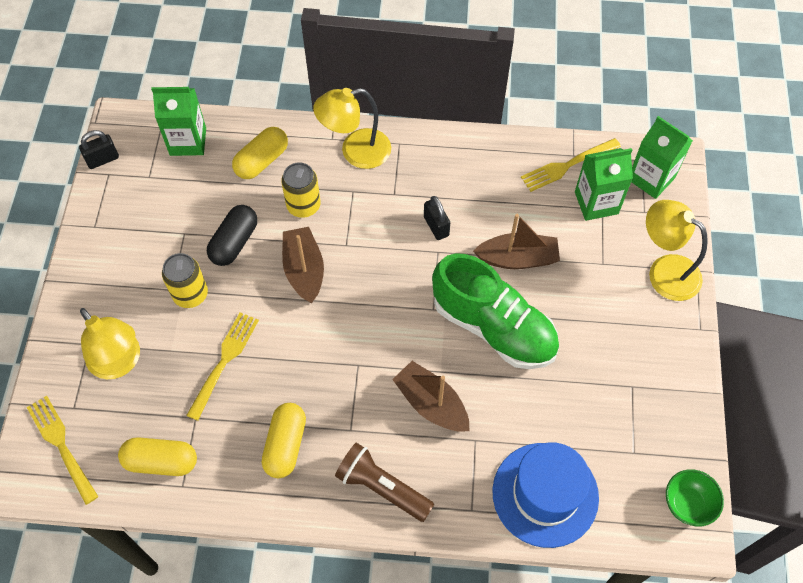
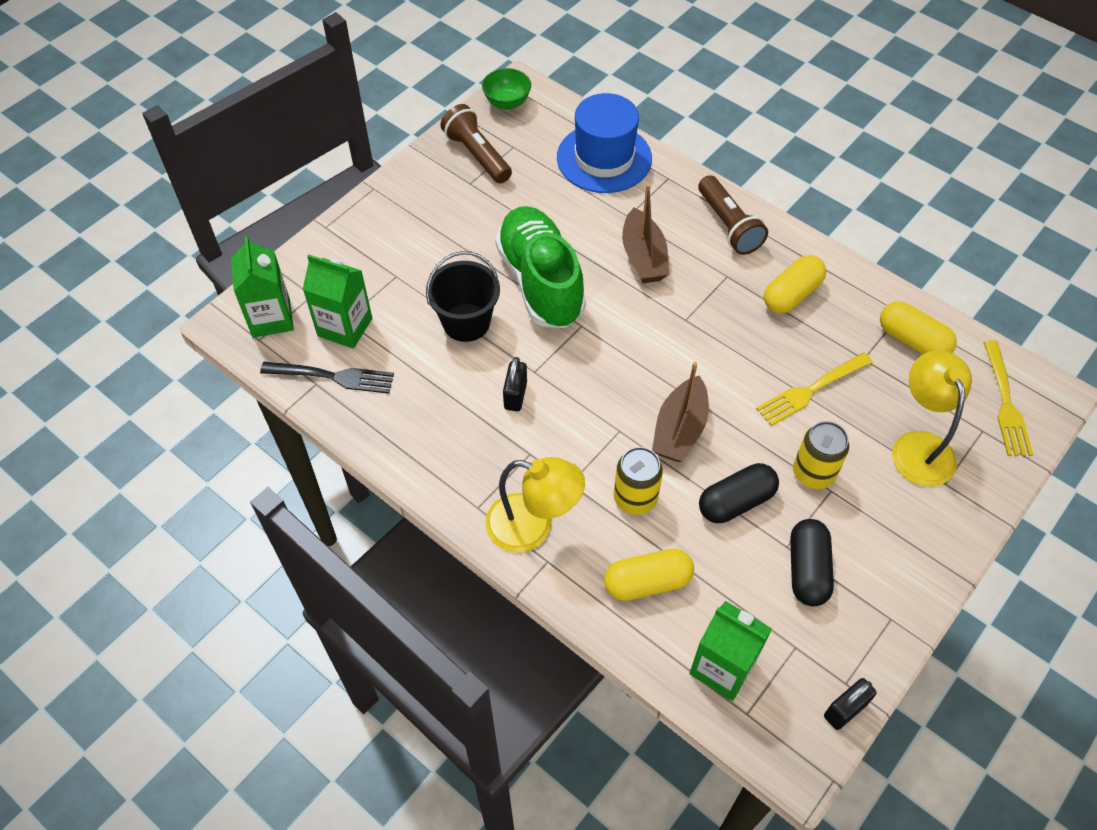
camera: 145 degrees left, 5 degrees down
(103, 159) = (845, 710): black padlock -> black padlock turned 45 degrees counterclockwise
(163, 225) = (807, 570): none -> black capsule
(517, 258) = (466, 322): brown boat -> black bucket
(568, 165) = (332, 377): yellow fork -> black fork
(654, 420) = (477, 155): none -> brown flashlight
(664, 271) = (351, 241): yellow lamp -> none

